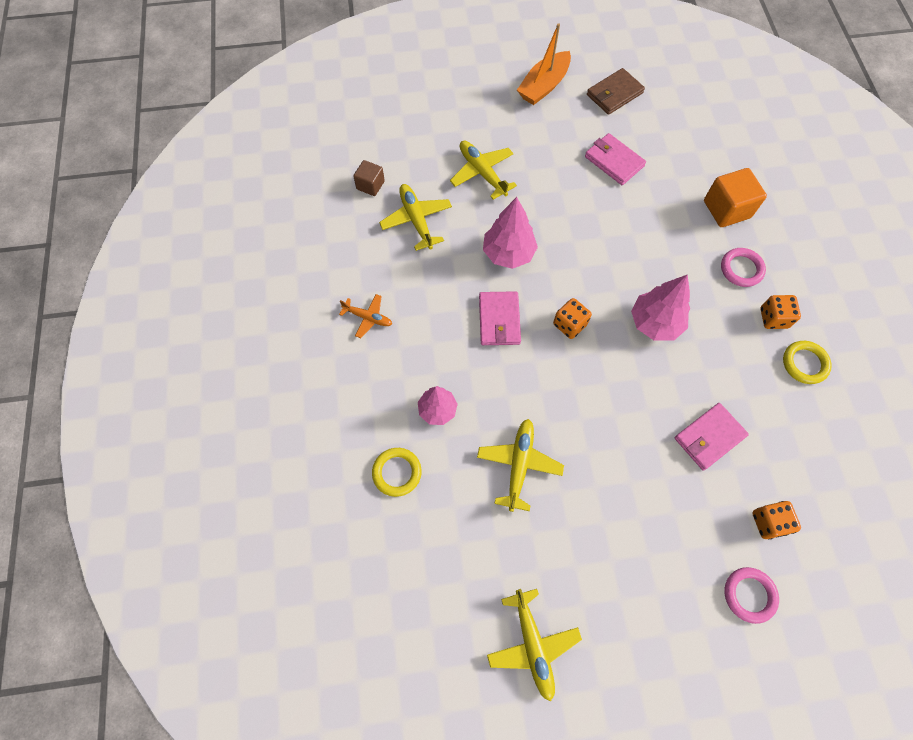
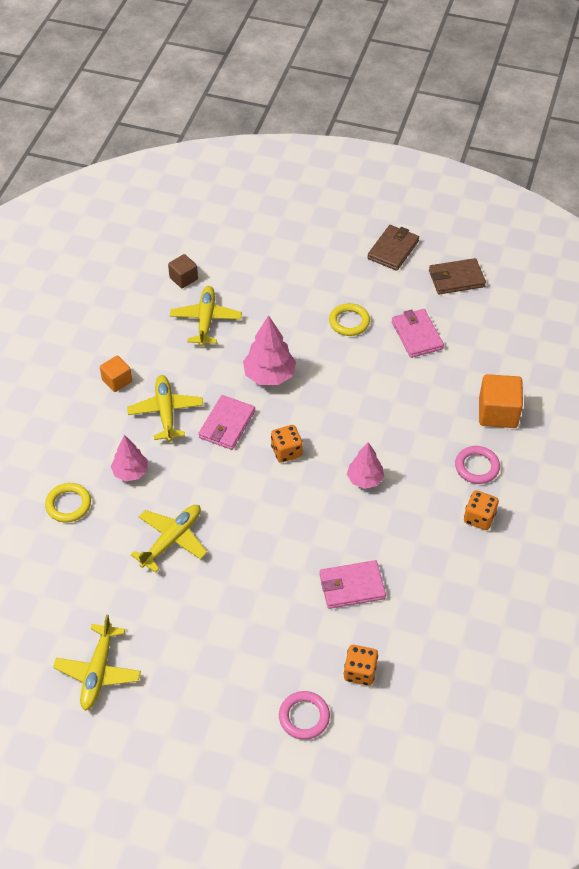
camera: 25 degrees right, 15 degrees down
(368, 317) = (117, 381): orange plane -> orange cube
(482, 173) = (288, 303): yellow plane -> yellow plane (166, 412)
(543, 86) = (393, 250): orange boat -> brown wallet
(655, 323) = (365, 479): pink tree -> pink tree, size x0.66
(804, 363) = (482, 565): yellow ring -> yellow ring (349, 322)

